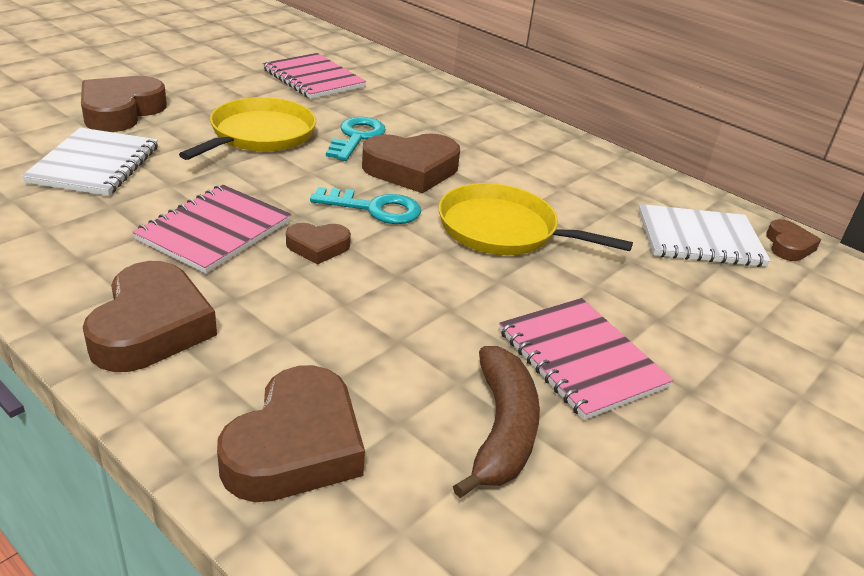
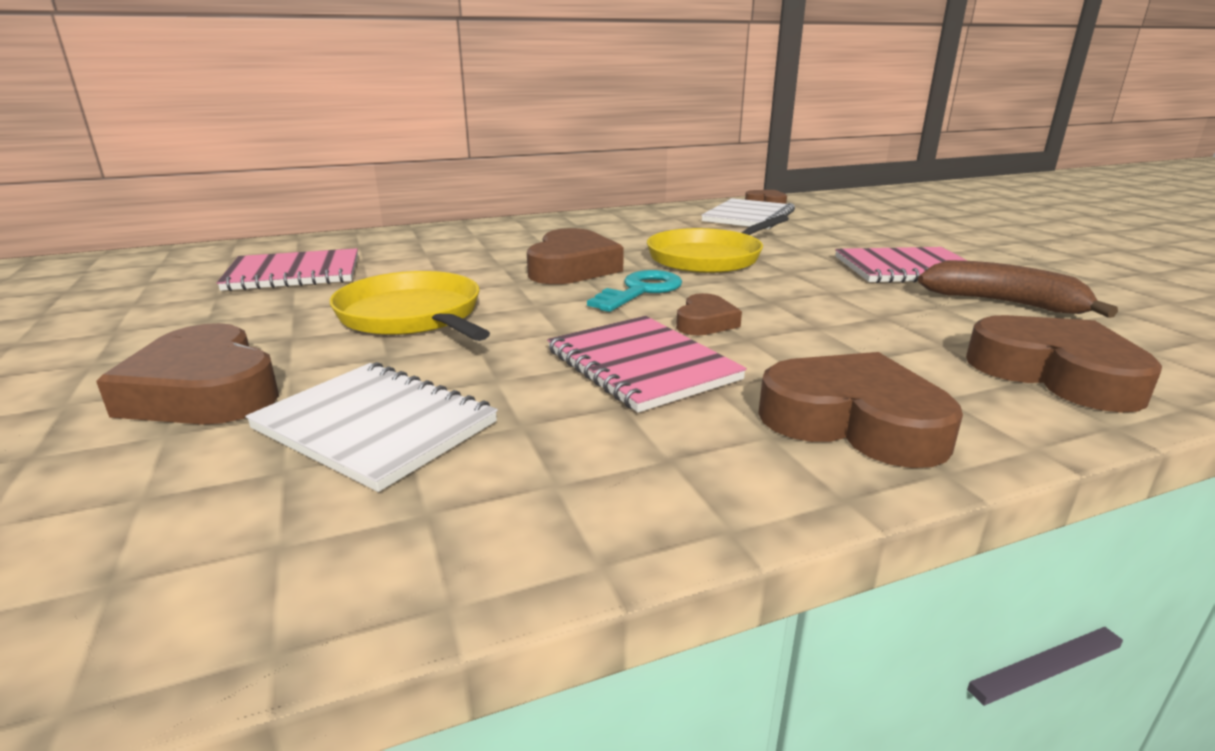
camera: 60 degrees left, 10 degrees down
(357, 137) = (476, 276): turquoise key -> none

